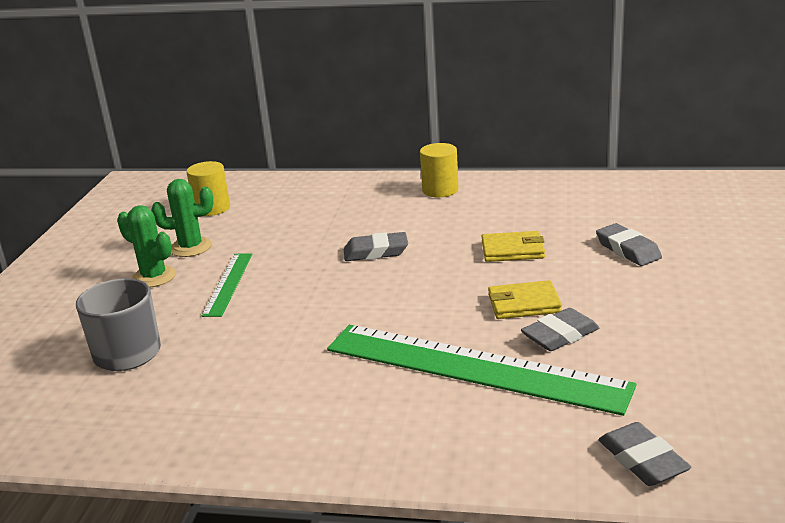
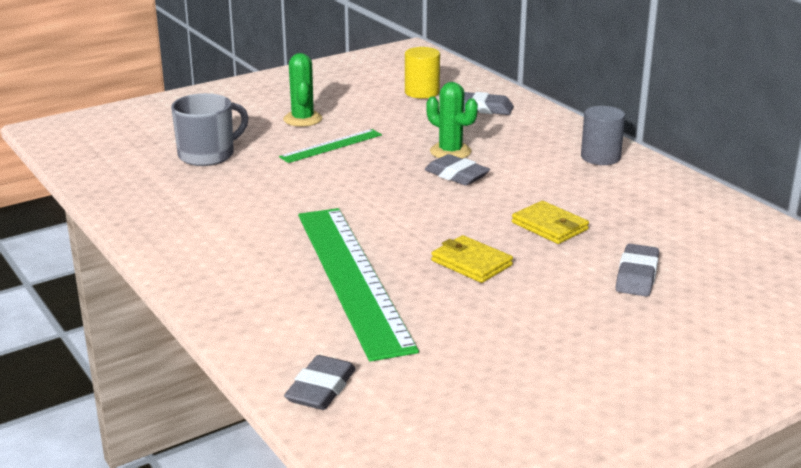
camera: 45 degrees right, 0 degrees up
(191, 247) = (358, 112): green cactus -> green cactus (450, 151)
(440, 190) = (600, 157): yellow cylinder -> grey cylinder
(560, 335) = (446, 295): grey eraser -> grey eraser (484, 108)

